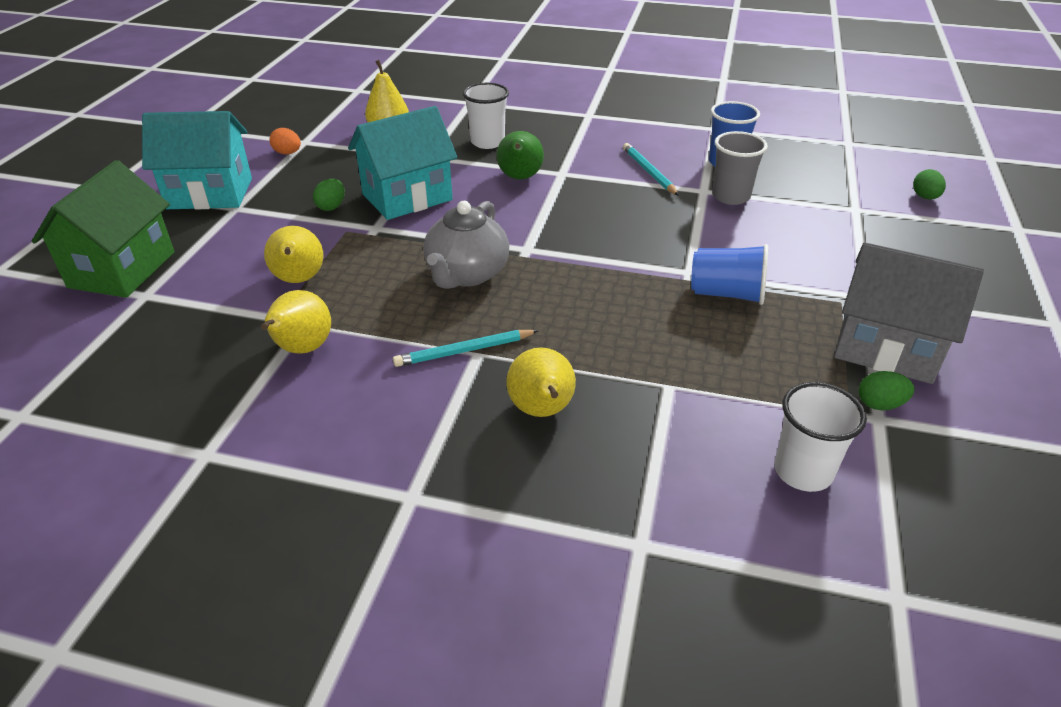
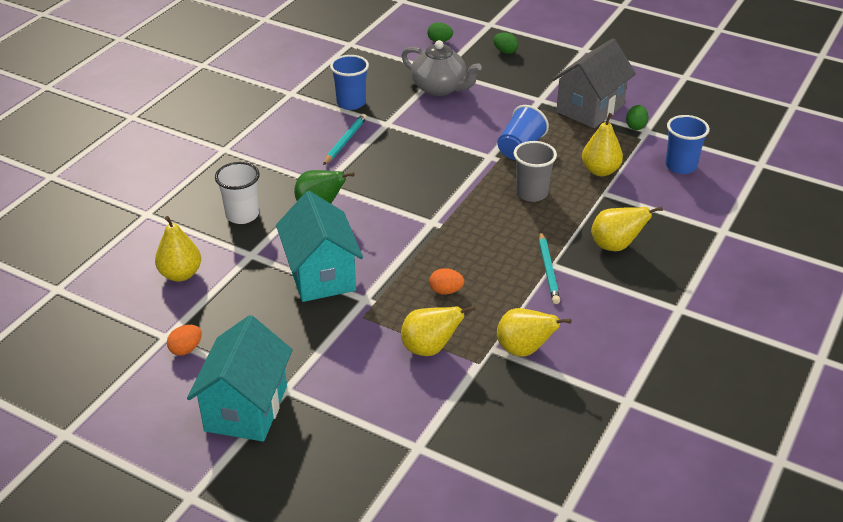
camera: 75 degrees left, 0 degrees up
(122, 269) = (368, 467): green house -> none
(331, 207) = (315, 323): green egg -> green egg (505, 51)
(401, 276) = (446, 291): none -> orange egg
(466, 274) = (455, 256): grey teapot -> grey teapot (440, 88)
(649, 172) = (345, 141): turquoise pencil -> turquoise pencil turned 120 degrees clockwise
(723, 376) = (600, 171): none -> yellow pear
(731, 196) = (401, 114): grey cup -> grey cup (532, 193)
(803, 471) = (680, 166): white cup -> blue cup

